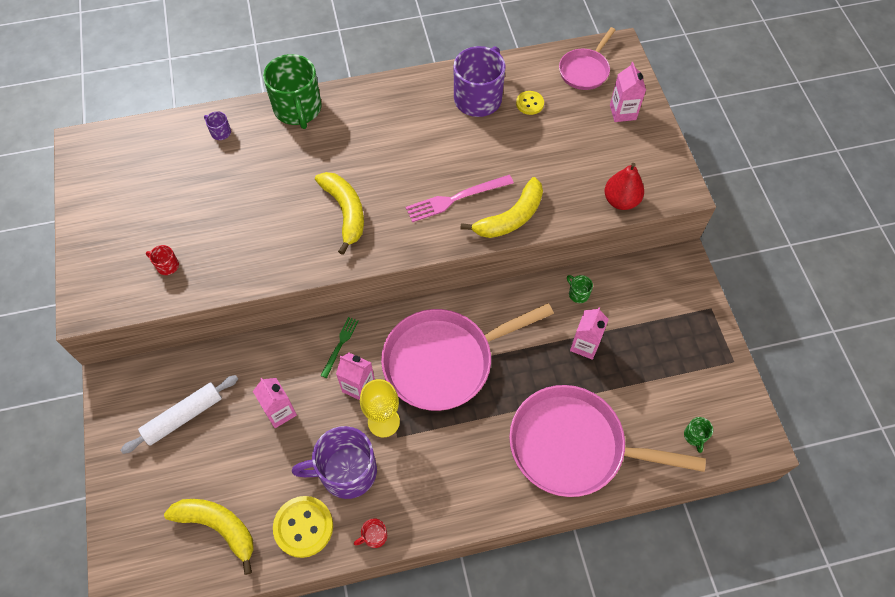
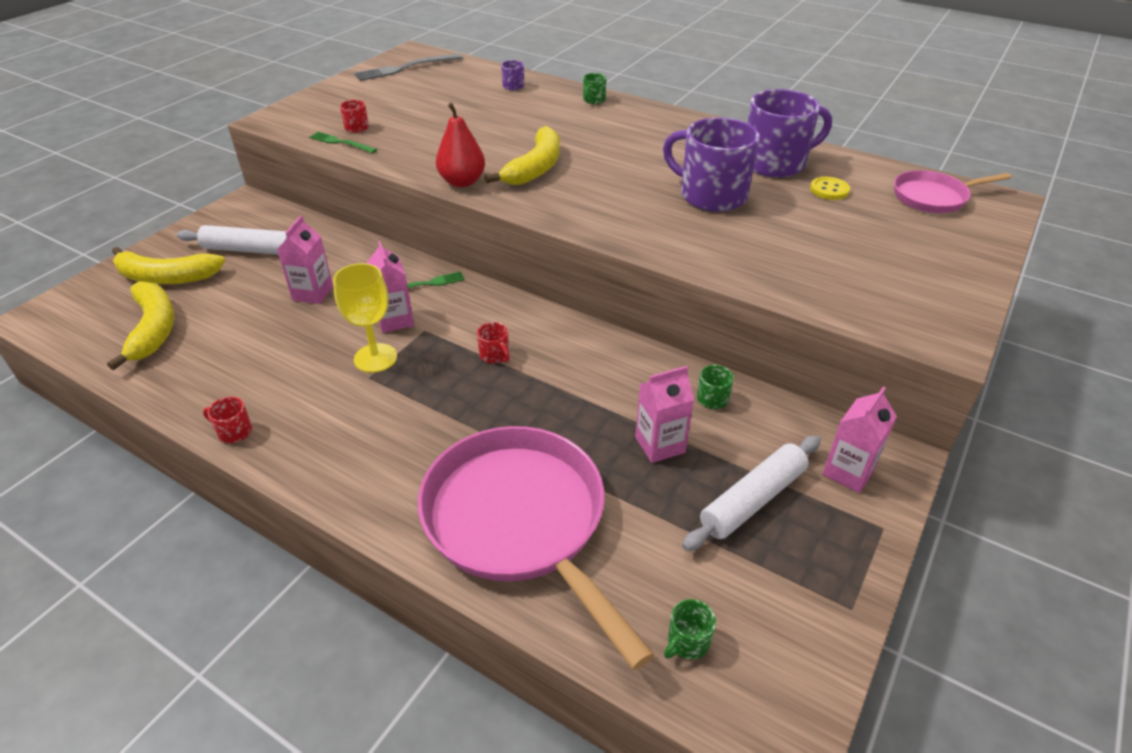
camera: 45 degrees right, 20 degrees down
(105, 169) = (405, 68): none -> grey fork
(179, 290) = (341, 142): none -> green fork
(298, 109) = (593, 100): green mug -> green mug, size x0.41
(303, 527) = (200, 378): yellow button -> none
(346, 471) = (292, 368): purple mug -> purple mug (711, 195)
(445, 361) = (495, 355): pink pan -> red mug
(456, 198) = (650, 210): pink fork -> none
(511, 217) = (688, 250): yellow banana -> yellow banana (167, 277)
(621, 201) = (843, 305): red pear -> red pear (462, 182)
(622, 112) = (943, 245): pink carton -> pink carton (848, 472)
(651, 340) = (752, 499): none -> white rolling pin

